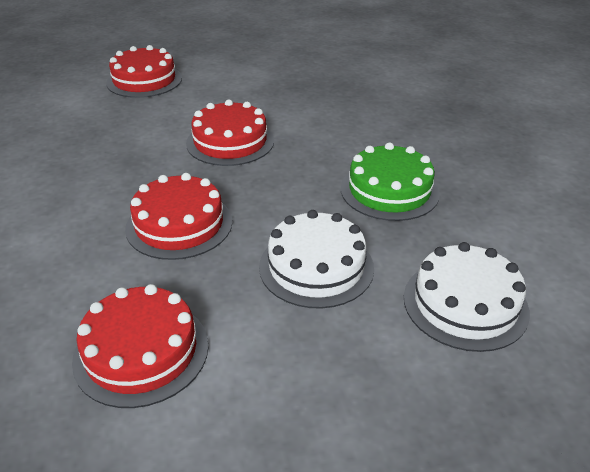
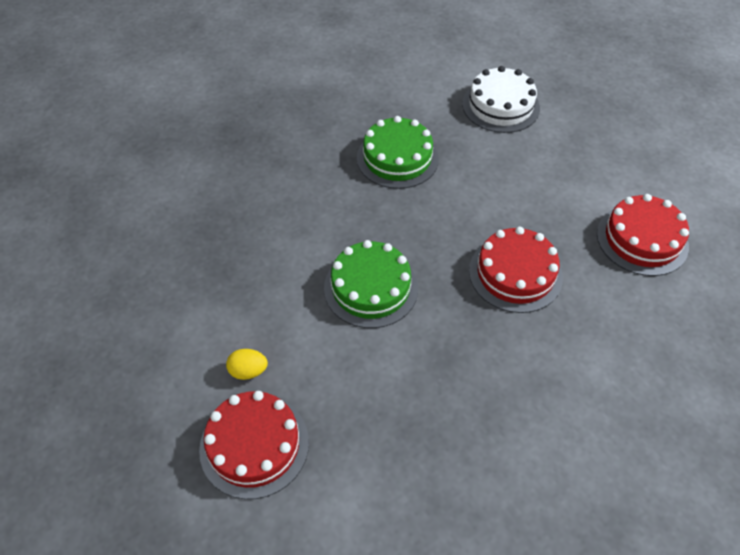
camera: 110 degrees left, 15 degrees up
(199, 85) = (248, 371): none -> yellow egg
(230, 142) = (371, 288): red cake -> green cake
(316, 267) = (511, 178): white cake -> none

